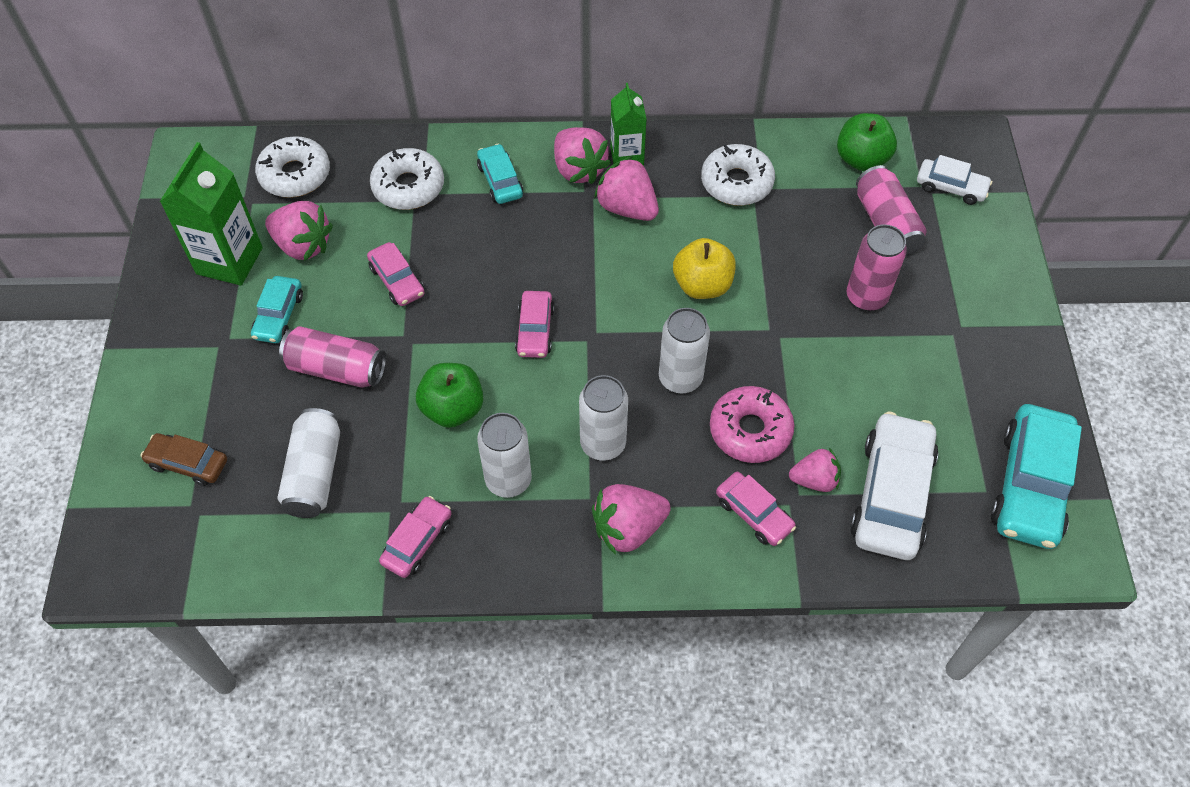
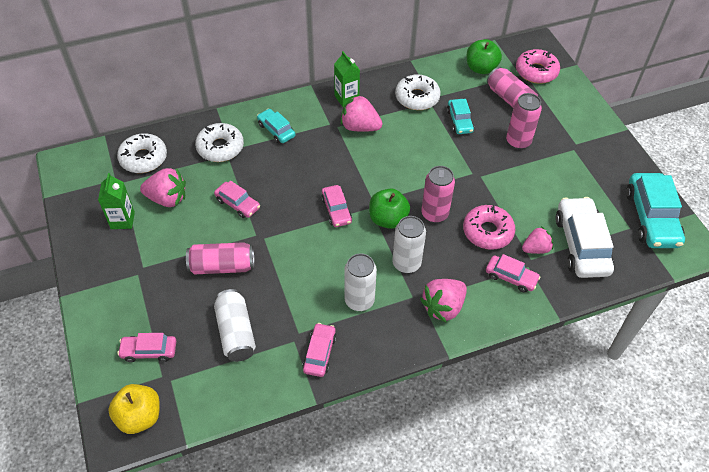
camera: 20 degrees left, 5 degrees down
(188, 463) = (149, 351): brown car -> pink car
(229, 261) = (122, 220): green carton -> green carton, size x0.63
(279, 316) = (170, 245): turquoise car -> turquoise car (459, 121)
(453, 409) = (306, 269): green apple -> green apple (388, 219)
(578, 169) = (321, 112): pink strawberry -> none
(680, 378) = (434, 214): white can -> pink can
(702, 285) = (423, 159): yellow apple -> yellow apple (139, 417)
(951, 187) = (536, 72): white car -> pink donut

